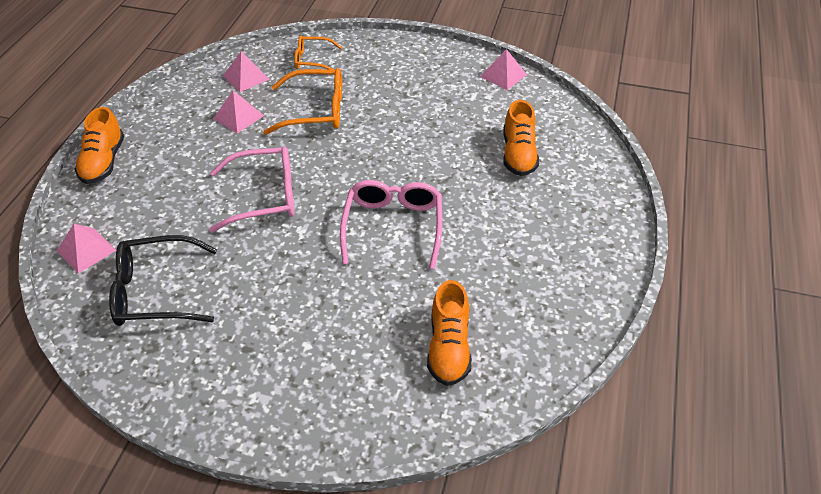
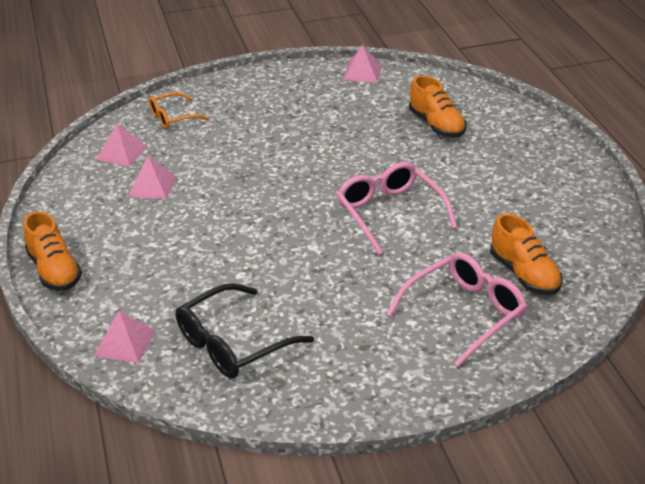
camera: 30 degrees left, 10 degrees down
(264, 196) = (251, 236): pink glasses -> pink glasses (464, 313)
(315, 111) = (223, 155): orange glasses -> none

